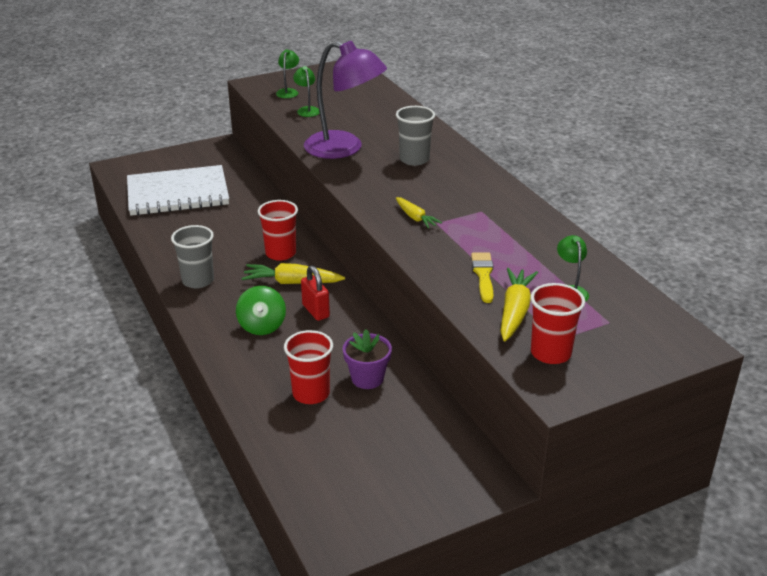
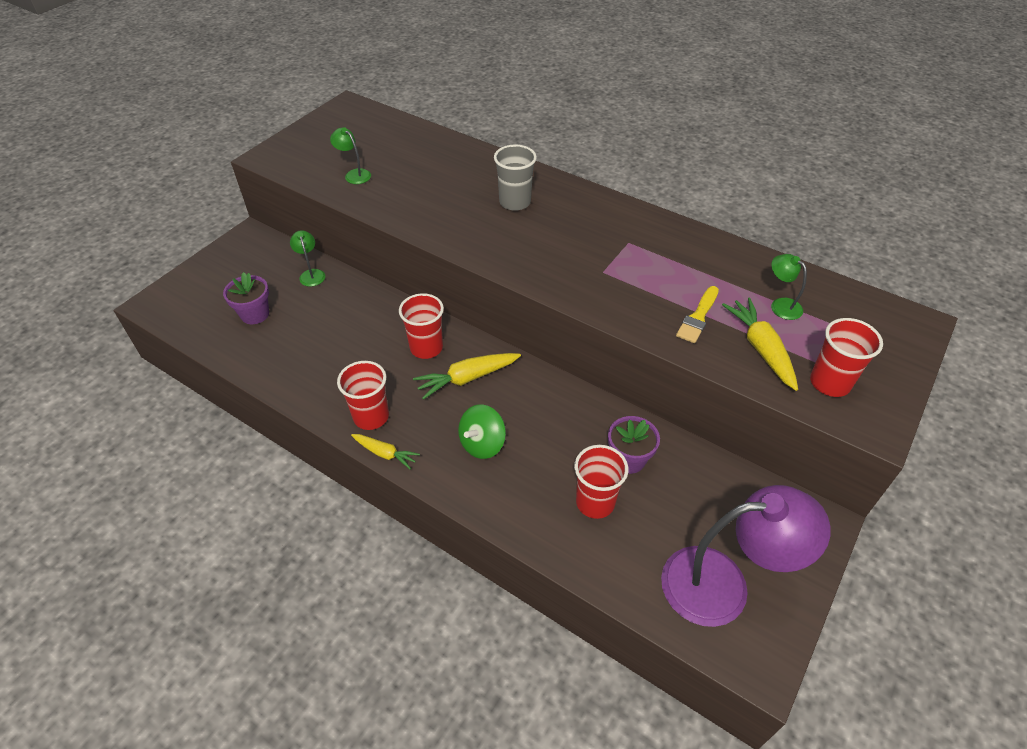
camera: 30 degrees left, 15 degrees up
(178, 193) = (255, 314): white notebook -> purple flower pot
(198, 280) = (371, 416): grey cup -> red cup
(262, 326) = (482, 443): green spinning top -> green spinning top turned 75 degrees clockwise
(288, 92) = (313, 157): green lamp -> green lamp (311, 274)
(316, 311) = (518, 403): red padlock -> none
(344, 148) = (436, 211): purple lamp -> purple lamp (722, 584)
(415, 218) = (580, 273): yellow carrot -> yellow carrot (385, 453)
(483, 275) = (698, 317): yellow brush -> yellow brush turned 120 degrees counterclockwise

